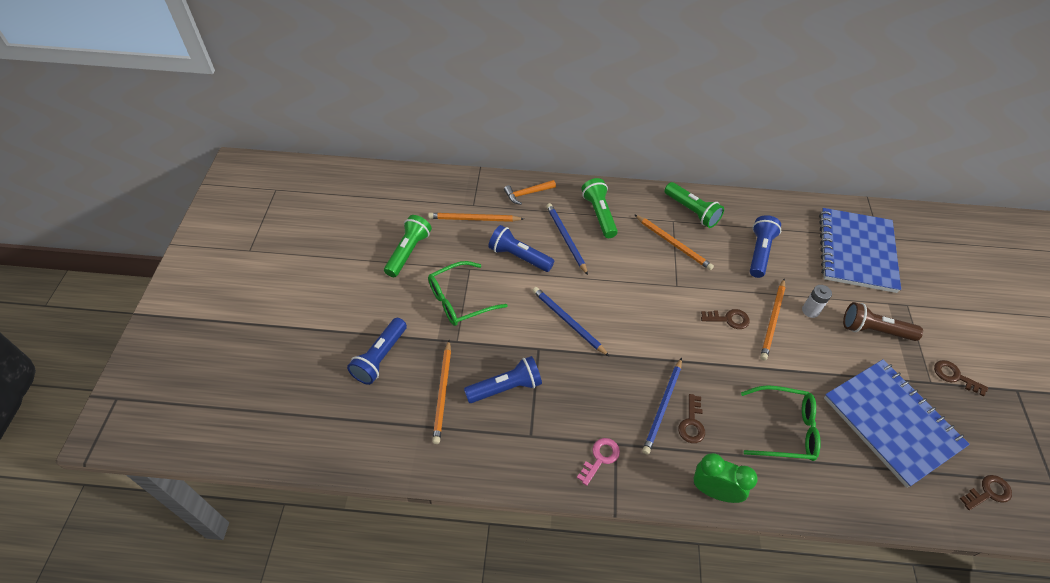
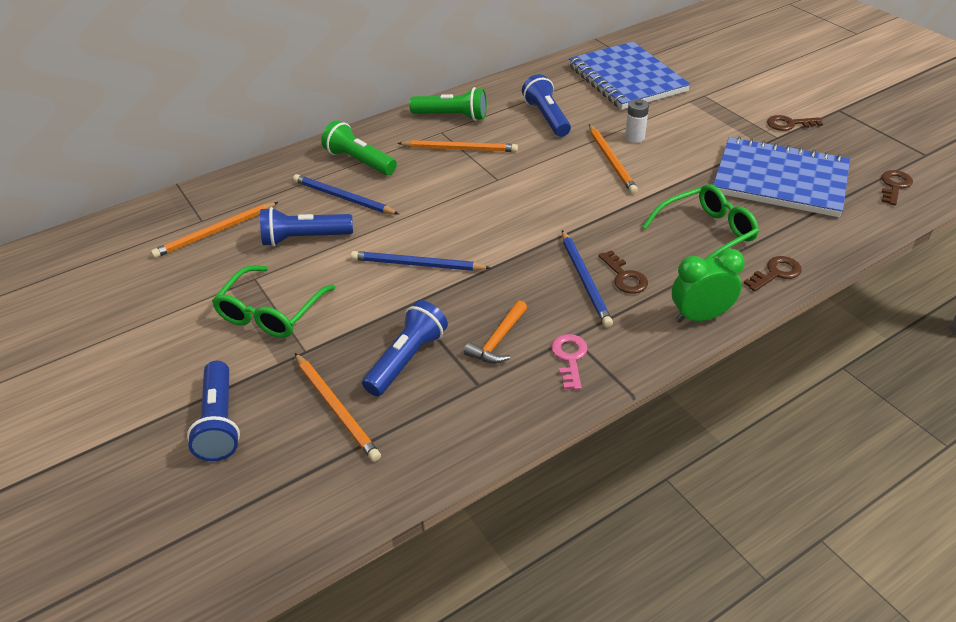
camera: 35 degrees left, 10 degrees down
(408, 252) = (157, 302): green flashlight -> none
(527, 193) = (259, 181): orange hammer -> orange hammer (498, 340)
(729, 319) = (572, 180): brown key -> brown key (776, 273)
(874, 330) = (699, 125): brown flashlight -> none

